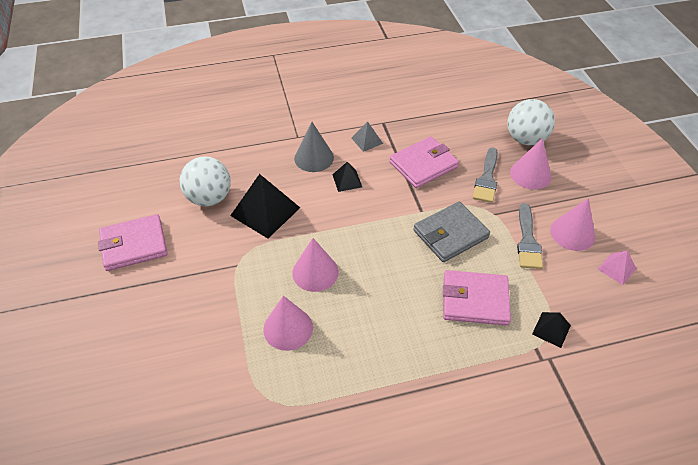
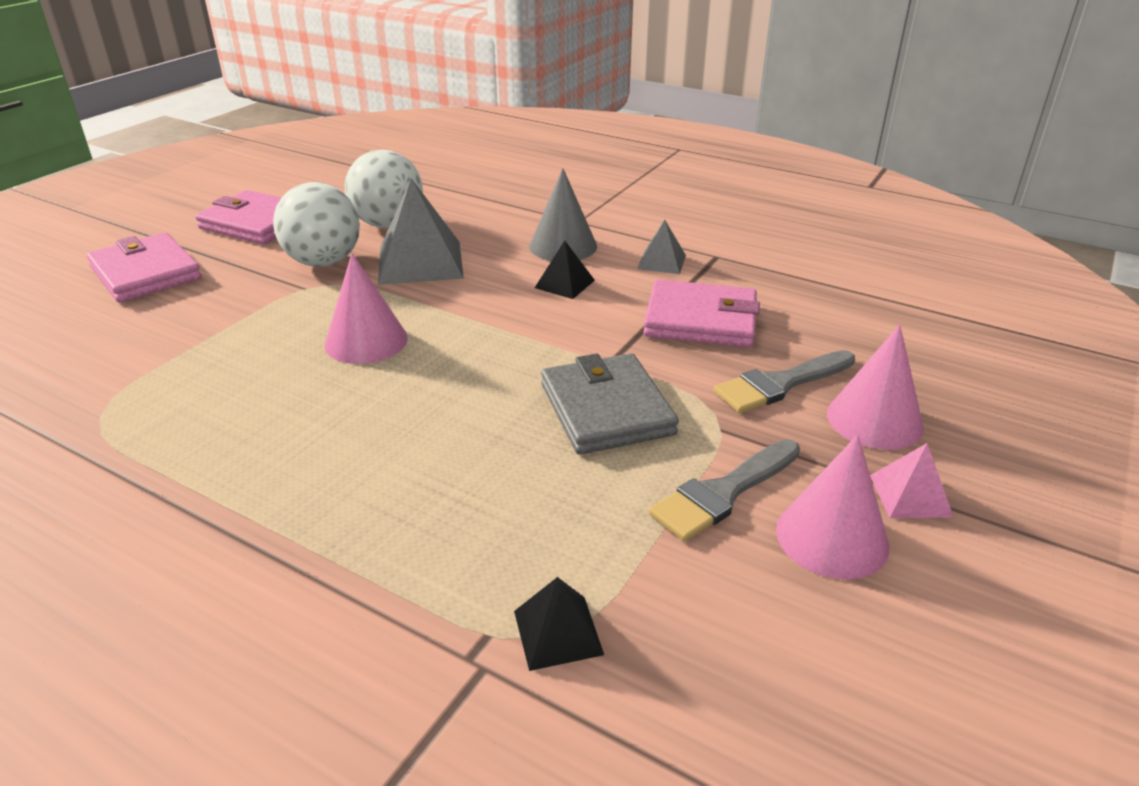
camera: 45 degrees right, 15 degrees down
(265, 211) = (420, 262): black pyramid -> grey pyramid
(288, 328) = (241, 370): pink cone -> none
(450, 234) = (606, 409): grey wallet -> grey wallet turned 60 degrees clockwise
(475, 300) = (504, 503): pink wallet -> pink wallet (146, 273)
(525, 139) = (939, 376): white ball -> white ball (324, 262)
(617, 268) = (847, 648): pink pyramid -> pink pyramid (910, 495)

